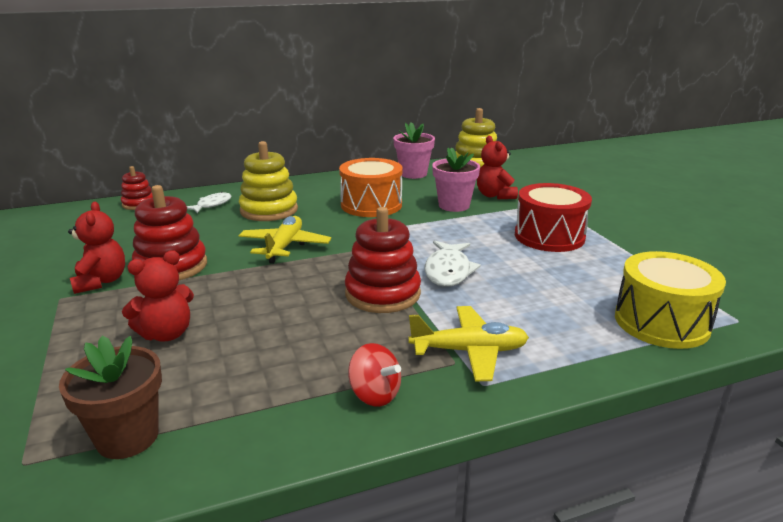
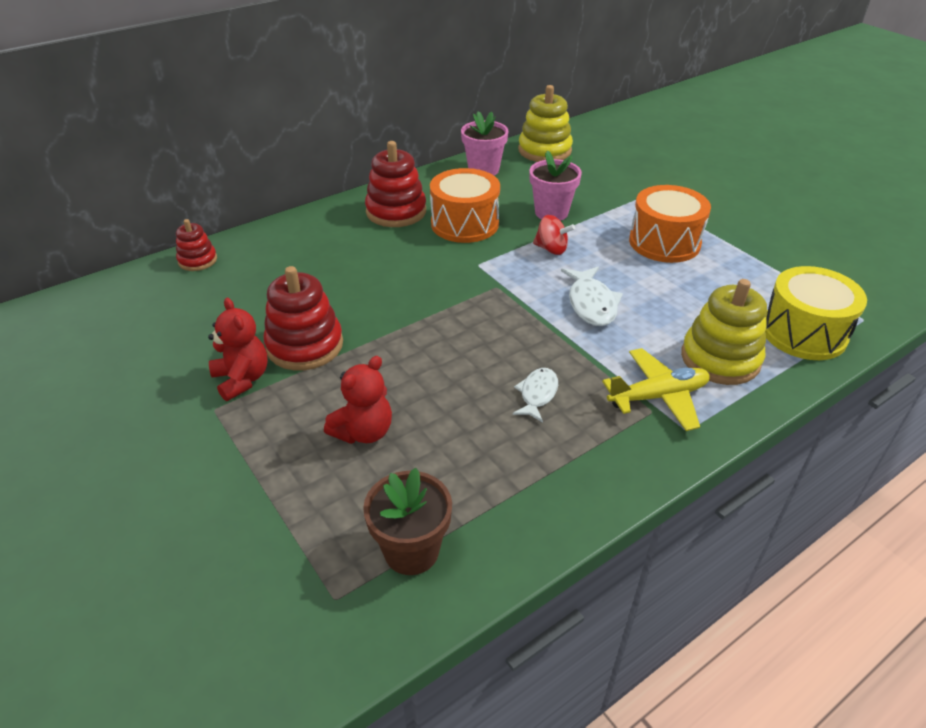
camera: 15 degrees left, 15 degrees up
(212, 205) = (286, 249): white fish -> white fish (537, 394)
(269, 210) = (357, 248): yellow stacking toy -> yellow stacking toy (720, 359)
(285, 246) = (409, 298): yellow plane -> none
(375, 394) = (602, 459): red spinning top -> red spinning top (551, 249)
(382, 294) = (544, 343): red stacking toy -> red stacking toy (396, 212)
(494, 195) = (585, 192): red teddy bear -> none
(549, 236) = (664, 242): red drum -> orange drum

